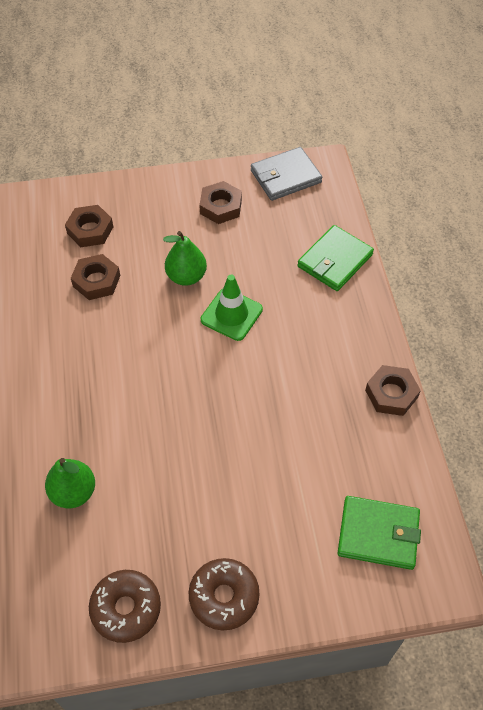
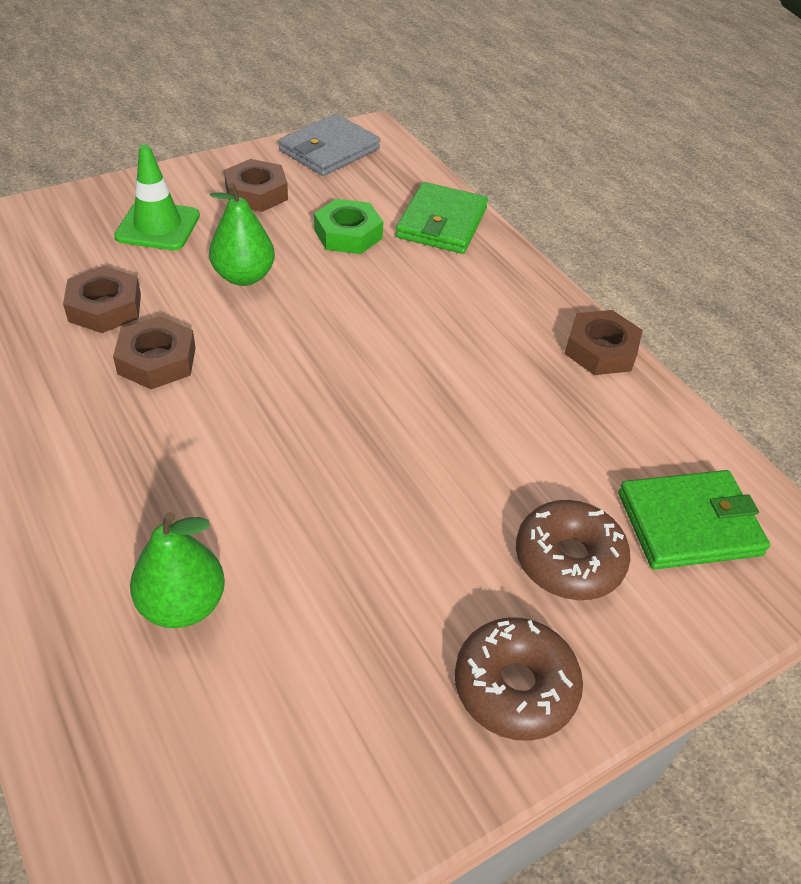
camera: 25 degrees left, 10 degrees down
(90, 230) = (70, 250): brown nut -> brown nut (157, 360)
(126, 608) = (357, 764): brown donut -> brown donut (568, 560)
(231, 314) = (332, 307): green traffic cone -> green traffic cone (158, 226)
(267, 256) = (348, 234): none -> green nut

